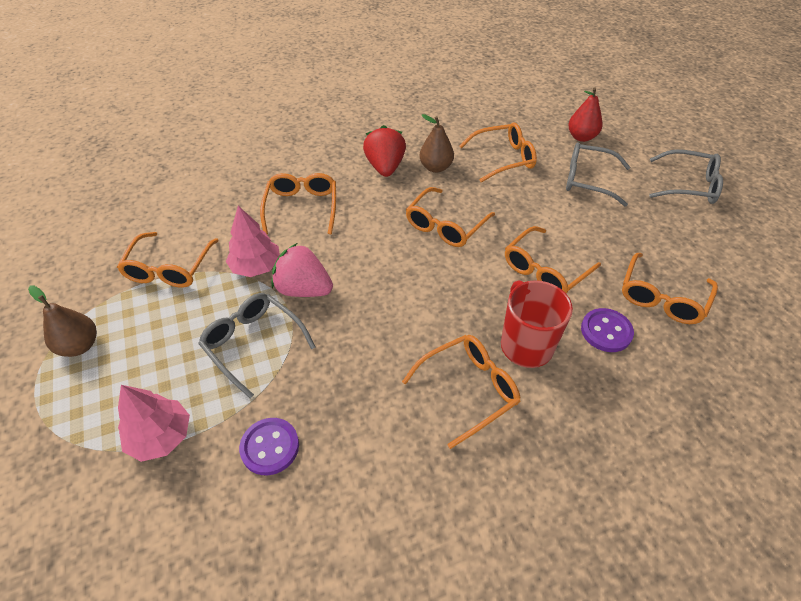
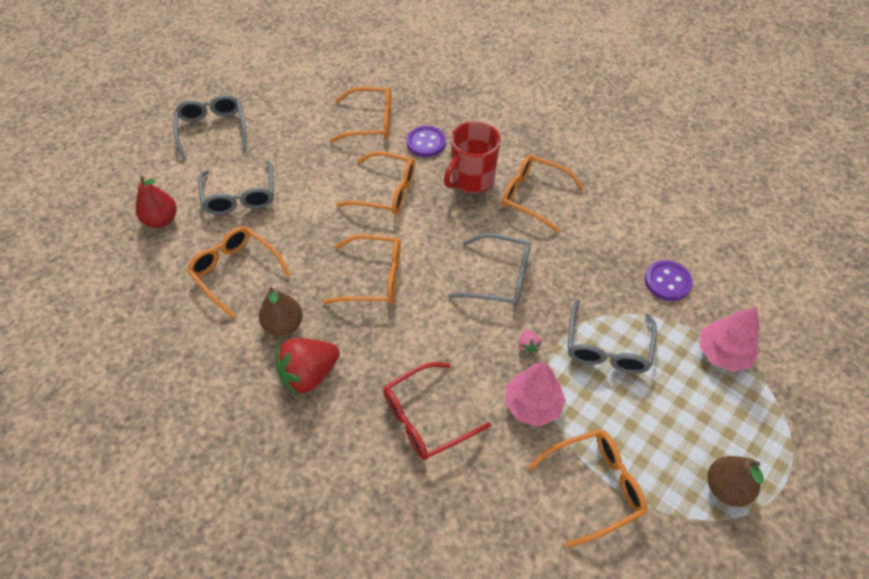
camera: 120 degrees left, 5 degrees up
(302, 207) = (426, 418): orange glasses -> red glasses
(304, 289) = (528, 346): pink strawberry -> pink strawberry, size x0.42
(384, 305) = (499, 278): none -> grey glasses

